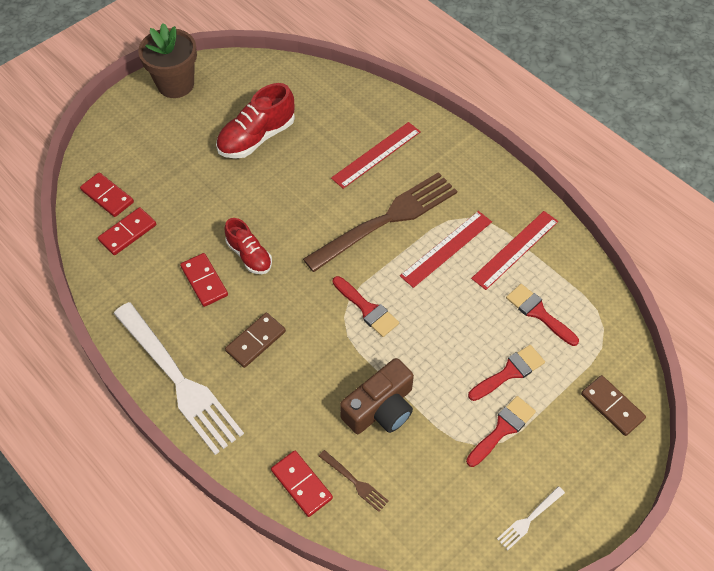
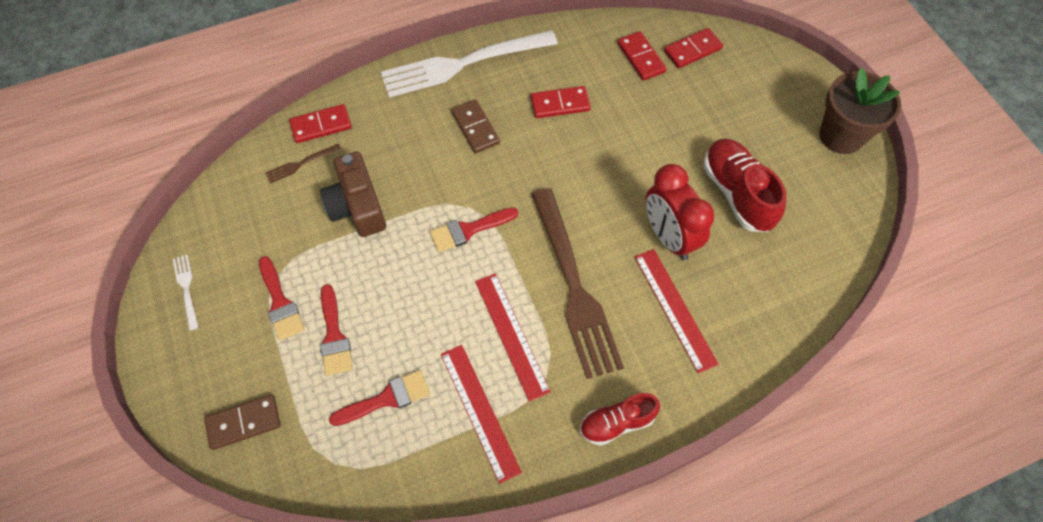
camera: 110 degrees right, 5 degrees up
(249, 255) = (576, 147): red shoe -> red shoe (617, 423)
(315, 171) = (669, 237): none -> red clock

